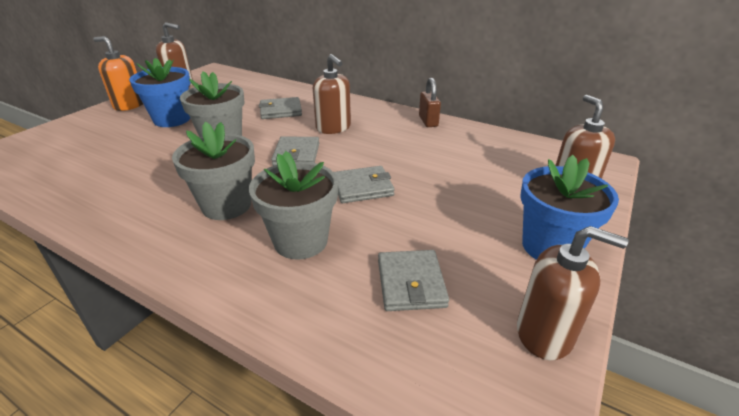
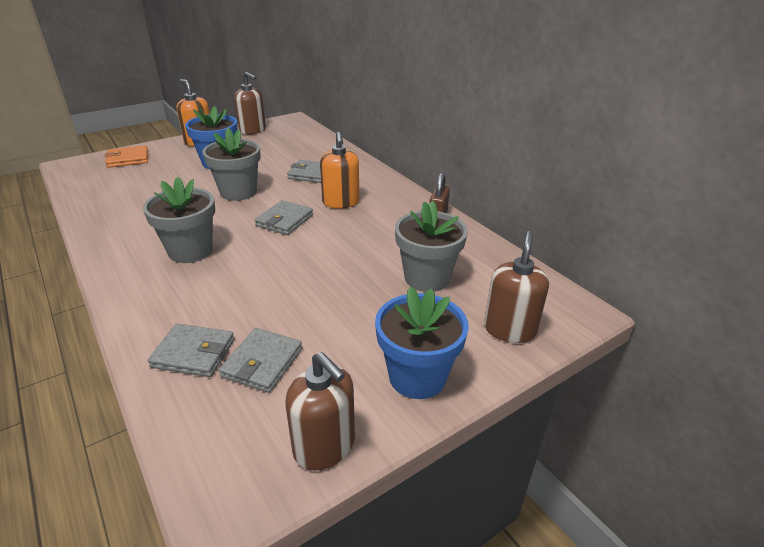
camera: 25 degrees right, 0 degrees up
(56, 136) = (128, 159): none -> orange wallet
(301, 241) = (215, 298): grey flower pot -> grey flower pot (427, 278)
(333, 128) = (341, 202): brown soap dispenser -> orange soap dispenser
(362, 187) = (308, 267): grey wallet -> grey wallet (193, 353)

